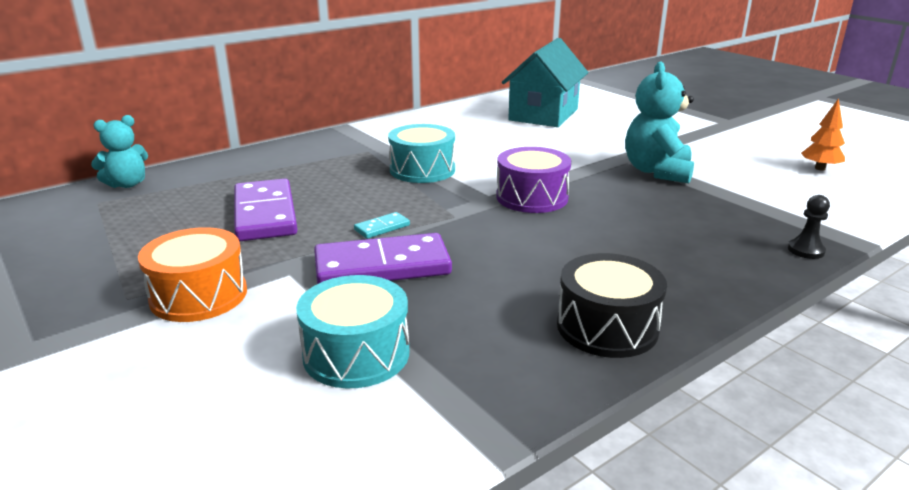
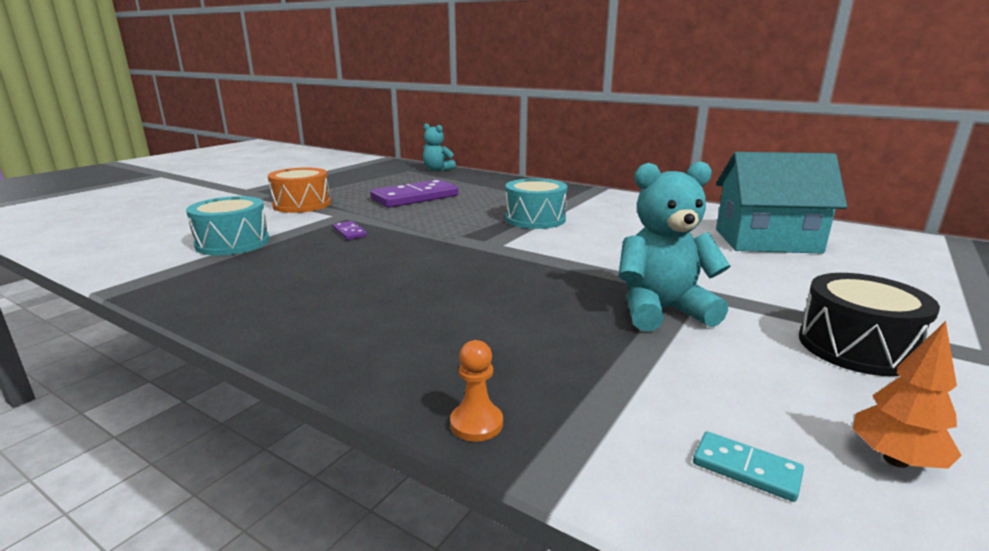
camera: 70 degrees right, 5 degrees down
(382, 228) = (412, 224): turquoise domino -> turquoise domino (746, 469)
(382, 266) = (350, 232): purple domino -> purple domino, size x0.44
(532, 197) = (513, 259): purple drum -> none
(607, 327) = (261, 308): black drum -> black drum (856, 347)
(806, 250) = (476, 423): black pawn -> orange pawn

